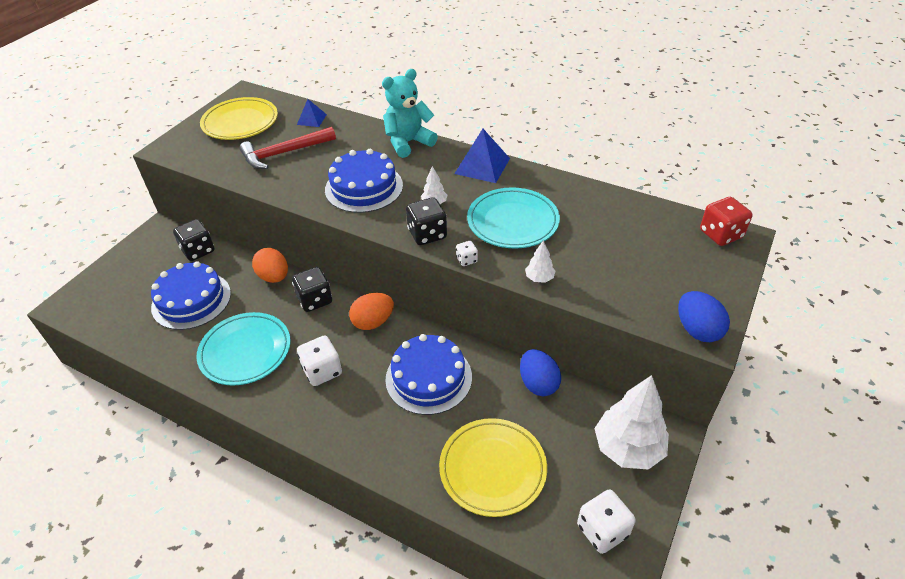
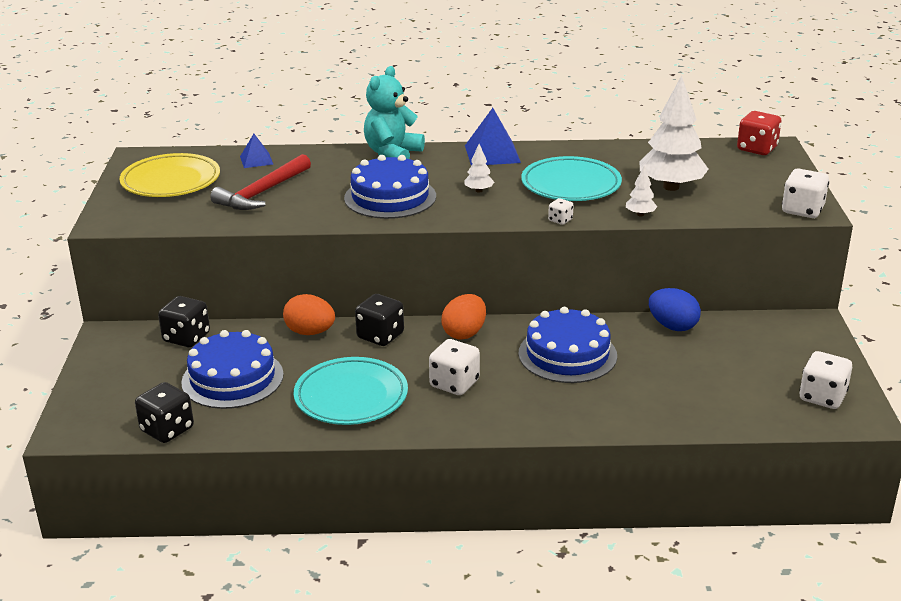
camera: 30 degrees left, 15 degrees down
(427, 234) = (500, 213): black dice -> black dice (167, 430)
(492, 469) = (694, 393): yellow plate -> none
(628, 448) = (790, 342): white tree -> white tree (671, 187)
(697, 330) = (802, 210): blue egg -> white dice

